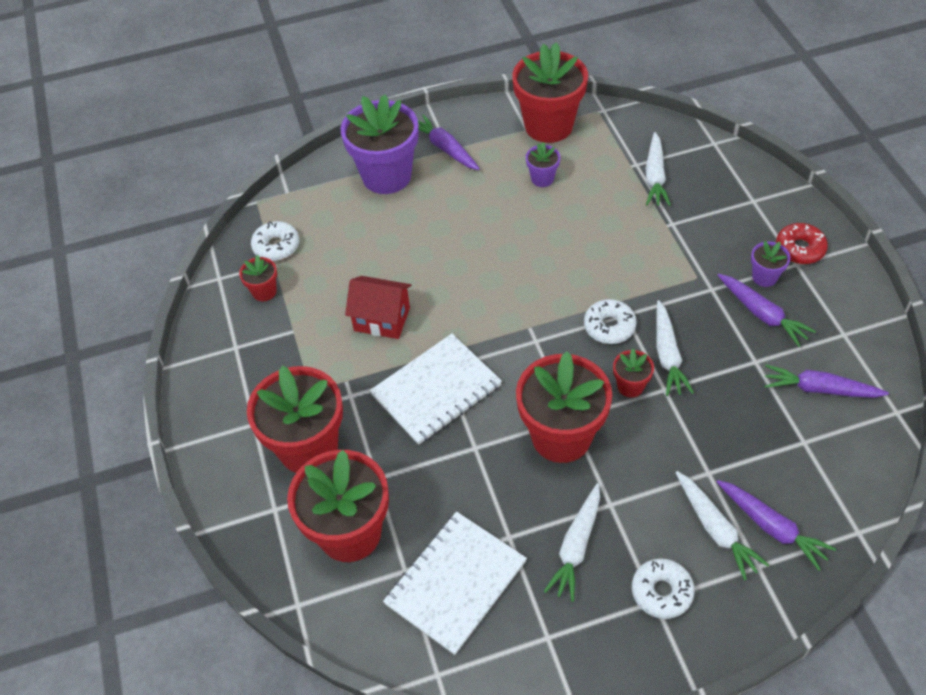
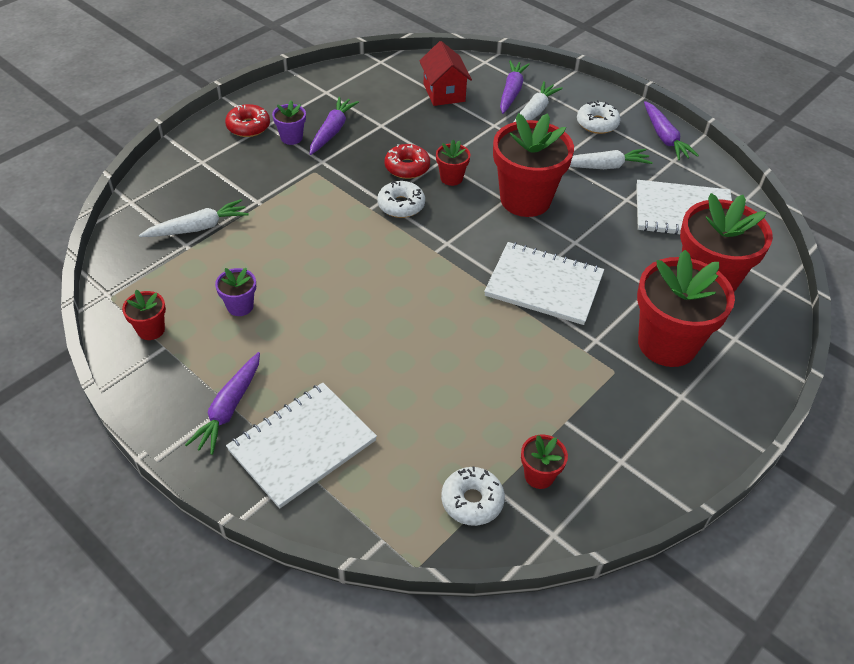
camera: 125 degrees left, 5 degrees down
(382, 319) = (500, 356): red house -> red house (444, 93)
(386, 176) = (302, 445): purple flower pot -> white notebook
(548, 126) = (151, 330): red flower pot -> red flower pot, size x0.45
(667, 355) = (407, 167): white carrot -> red donut
(819, 389) = (385, 93): purple carrot -> purple carrot (665, 138)

